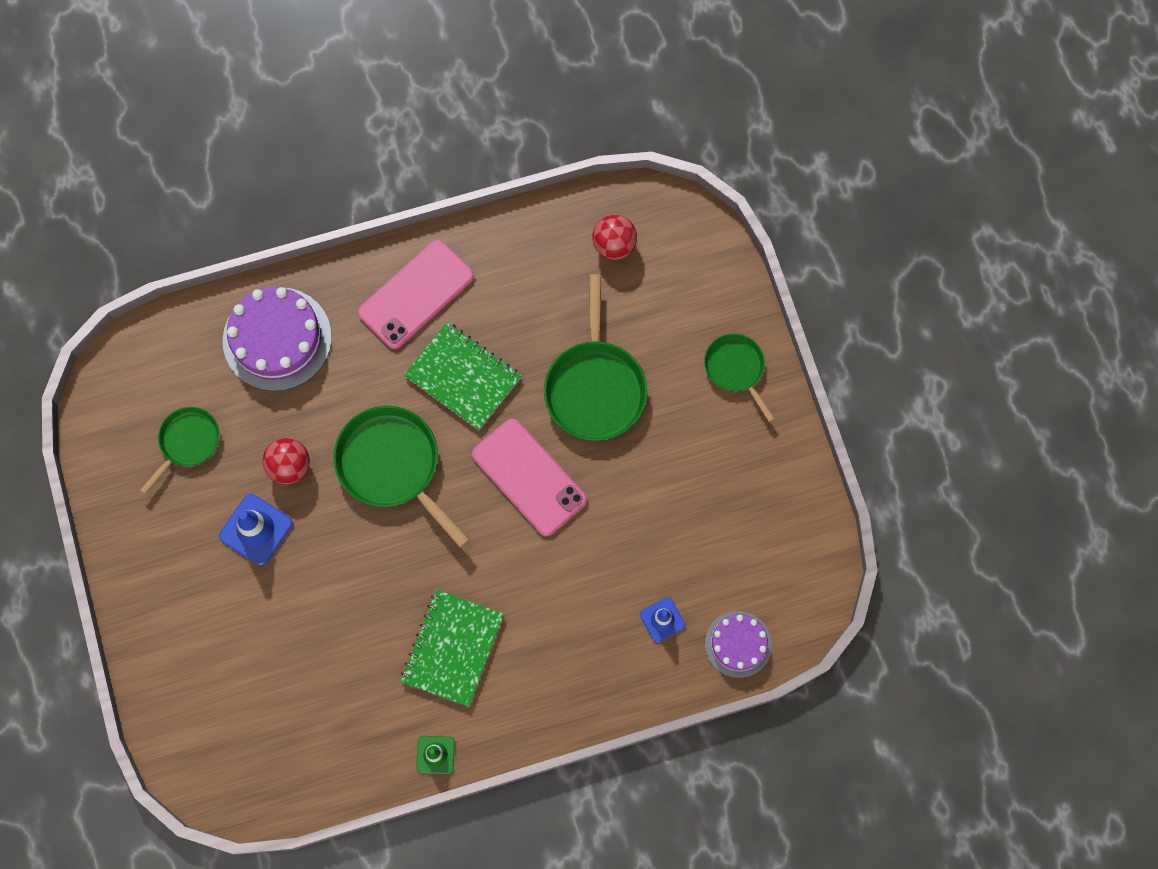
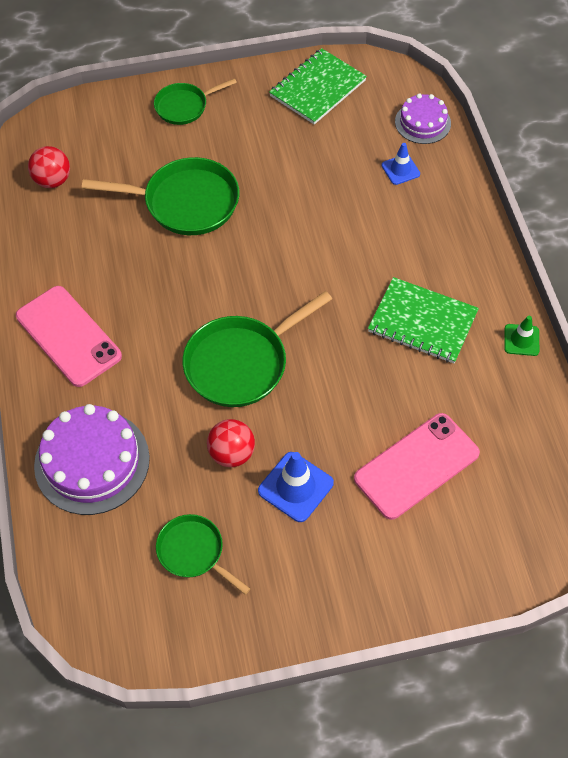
camera: 85 degrees left, 15 degrees down
(463, 377) = (160, 301): green notebook -> green notebook (317, 88)
(529, 477) = (264, 255): pink phone -> pink phone (416, 466)

